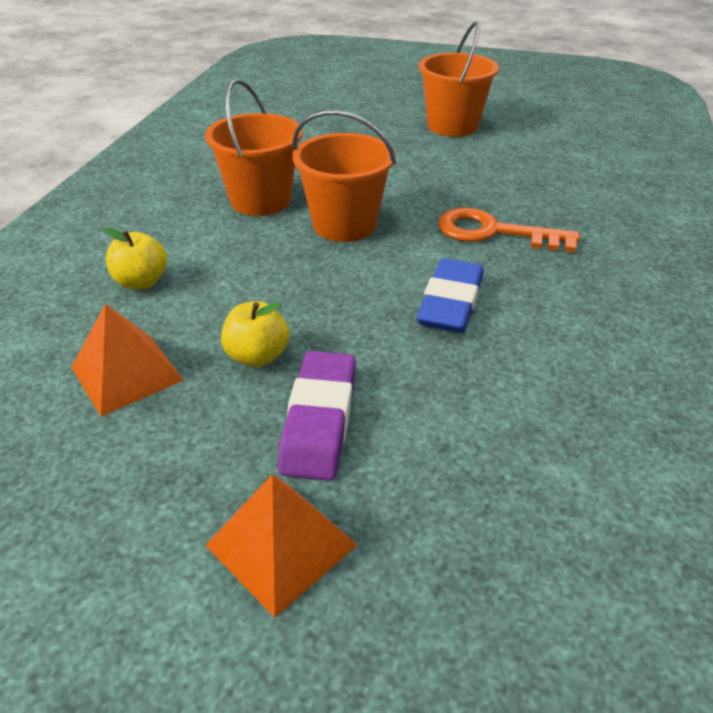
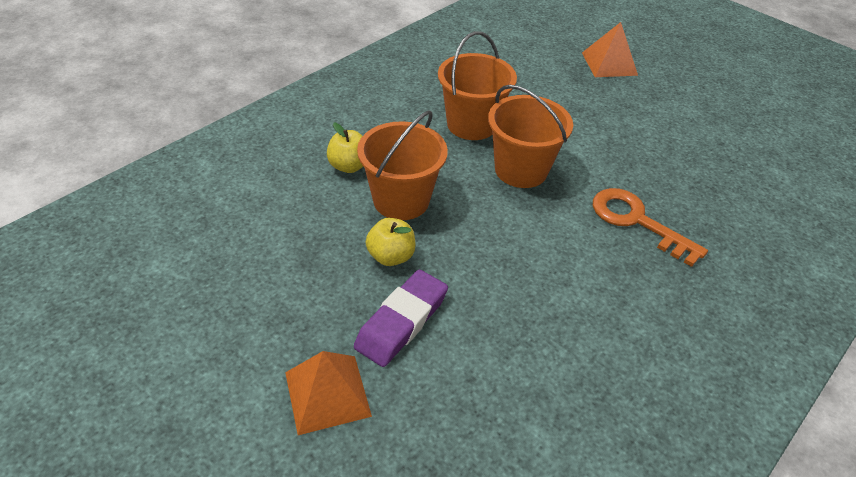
camera: 25 degrees right, 5 degrees up
(127, 373) = (303, 234): orange pyramid -> orange pyramid (609, 63)
(451, 303) = (555, 270): blue eraser -> none
(452, 126) = (680, 102): orange bucket -> orange bucket (401, 200)

